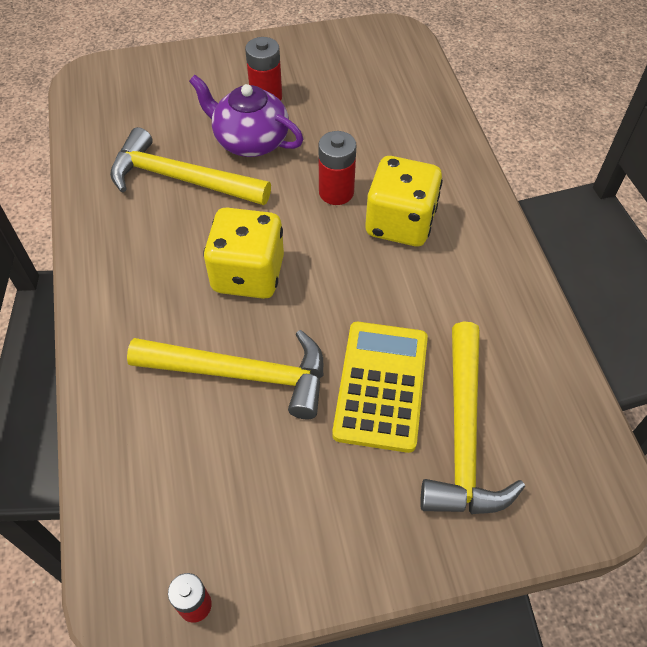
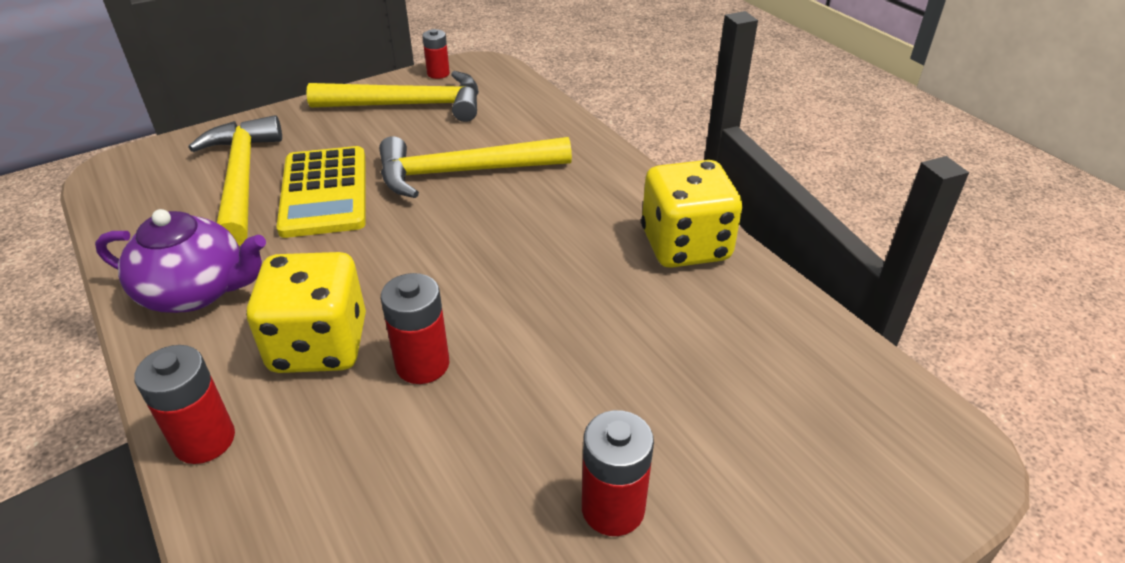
camera: 160 degrees right, 15 degrees down
(181, 179) = (652, 325): yellow hammer -> yellow hammer (409, 105)
(248, 274) = (498, 244): yellow dice -> yellow dice (685, 246)
(250, 141) = (591, 410): purple teapot -> purple teapot (196, 291)
(470, 181) = (204, 440): none -> red battery

